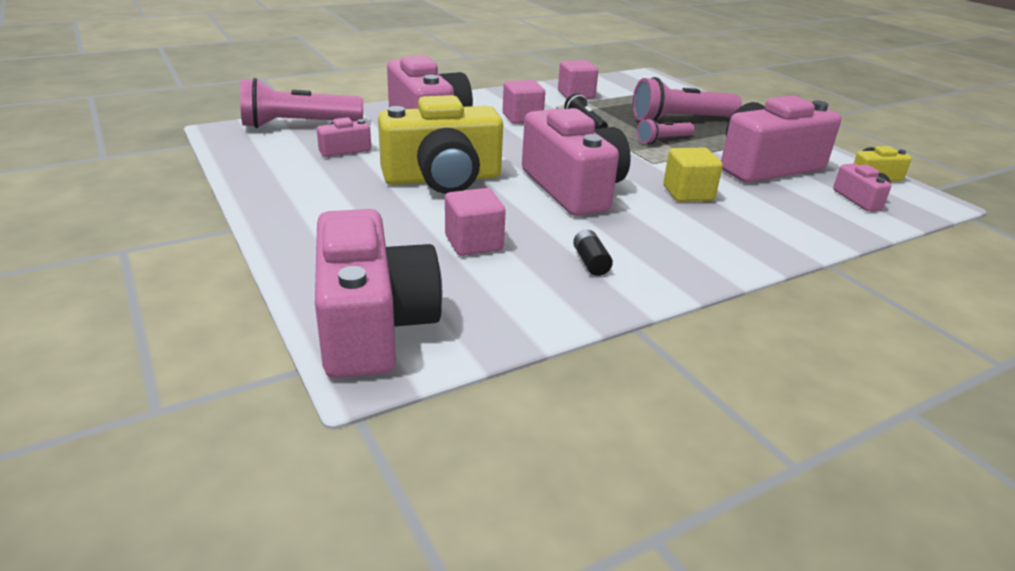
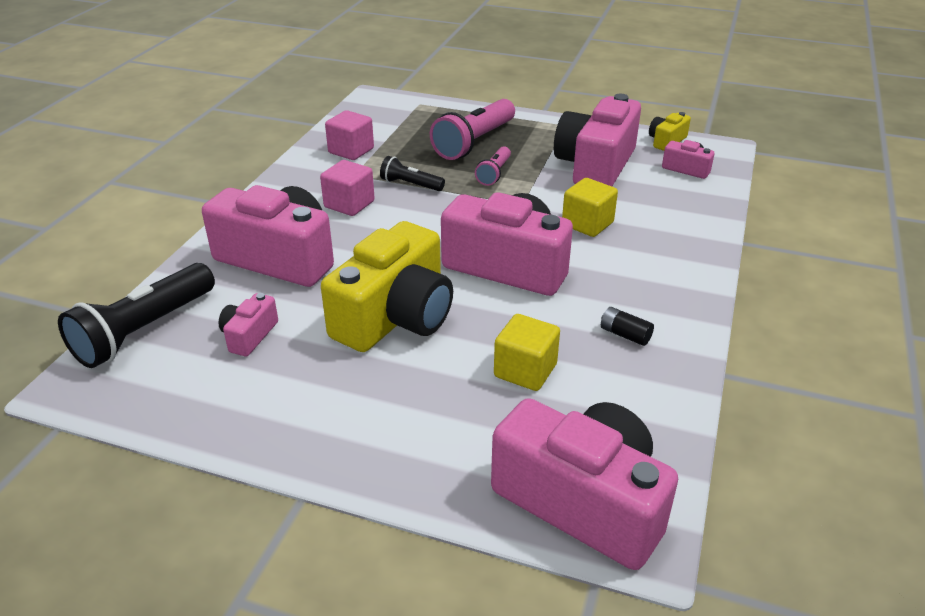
camera: 40 degrees left, 5 degrees up
(299, 125) = (144, 330): pink flashlight -> black flashlight
(473, 243) = (525, 370): pink cube -> yellow cube

